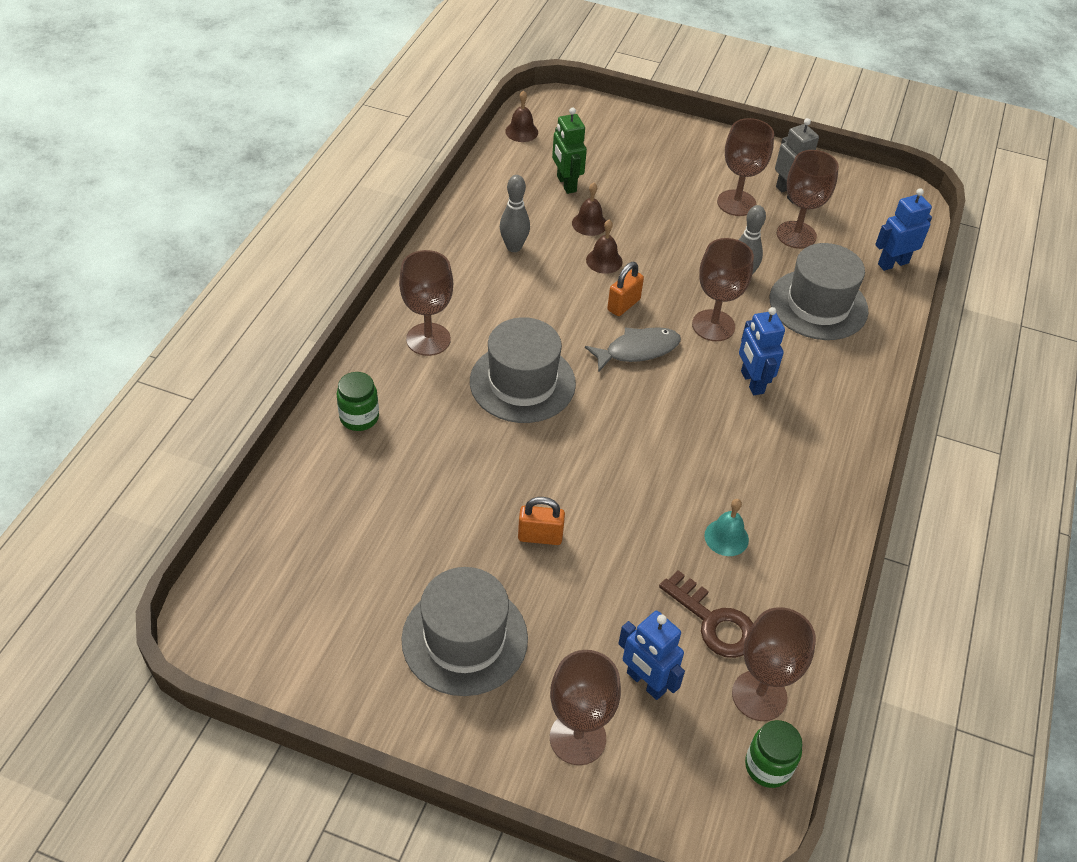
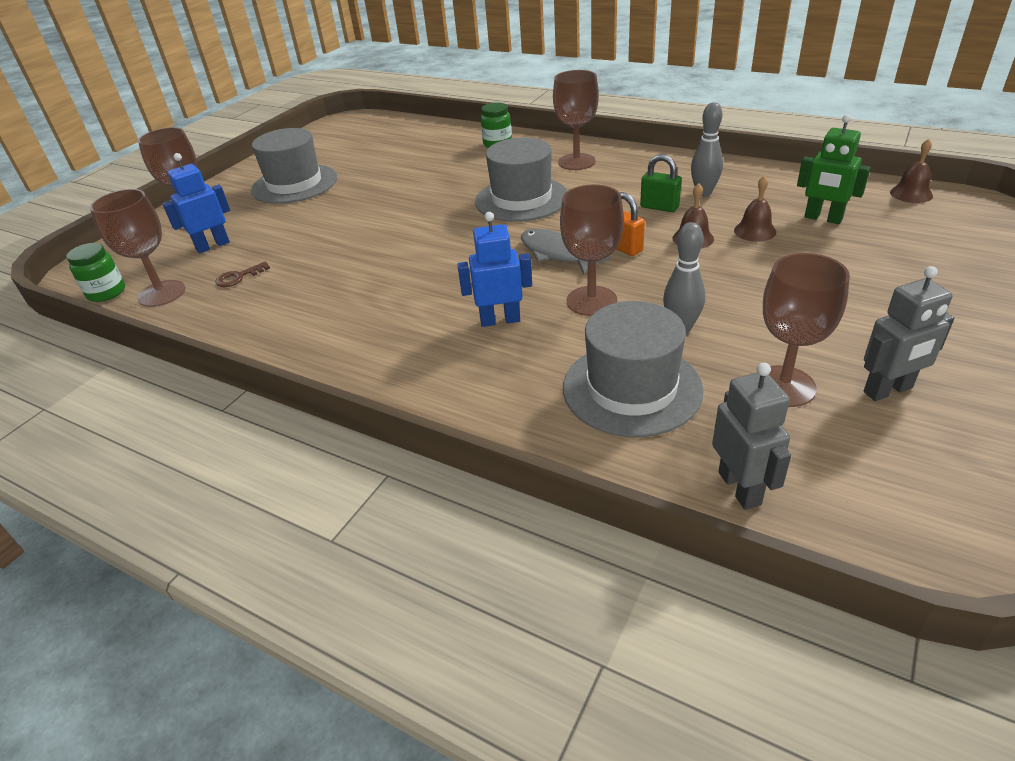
camera: 105 degrees right, 10 degrees down
(540, 536) = (361, 207): orange padlock -> none
(543, 278) = (659, 207): none -> green padlock
(566, 184) = (823, 218): green robot -> green robot turned 135 degrees counterclockwise
(637, 350) = (556, 253): grey fish -> grey fish turned 150 degrees clockwise
(713, 621) = (239, 277): brown key -> brown key, size x0.57
(726, 537) = (314, 289): turquoise bell -> none
(736, 203) = (840, 337): brown goblet -> none
(893, 263) = (740, 488): blue robot -> grey robot

